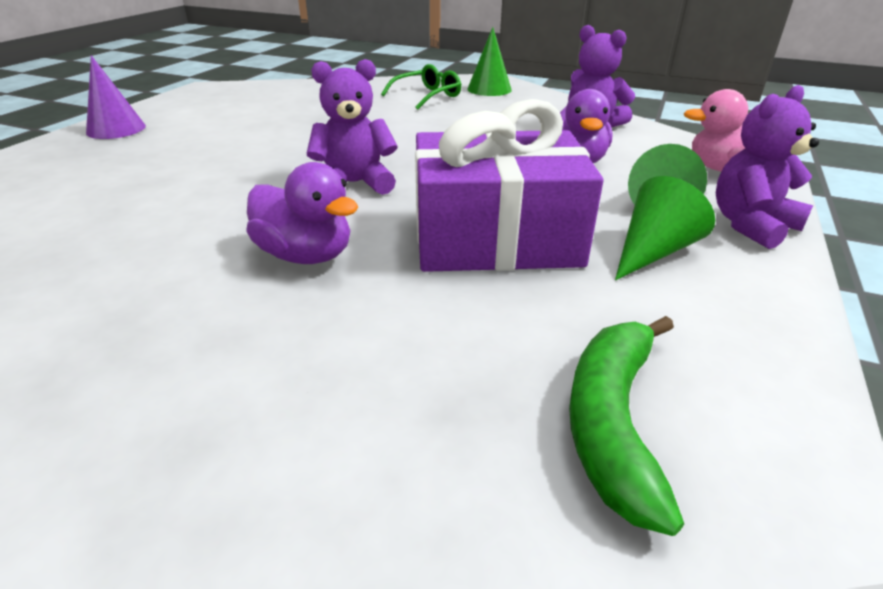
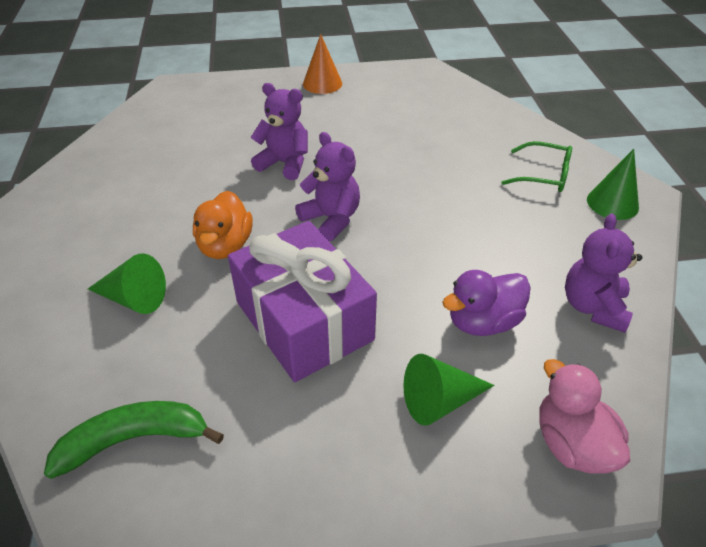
camera: 60 degrees right, 10 degrees up
(116, 129) = (322, 83): purple cone -> orange cone
(306, 255) = (225, 246): purple duck -> orange duck
(653, 252) = (345, 417): green cone -> green cone (134, 298)
(751, 225) = (446, 481): purple teddy bear -> purple teddy bear (284, 163)

